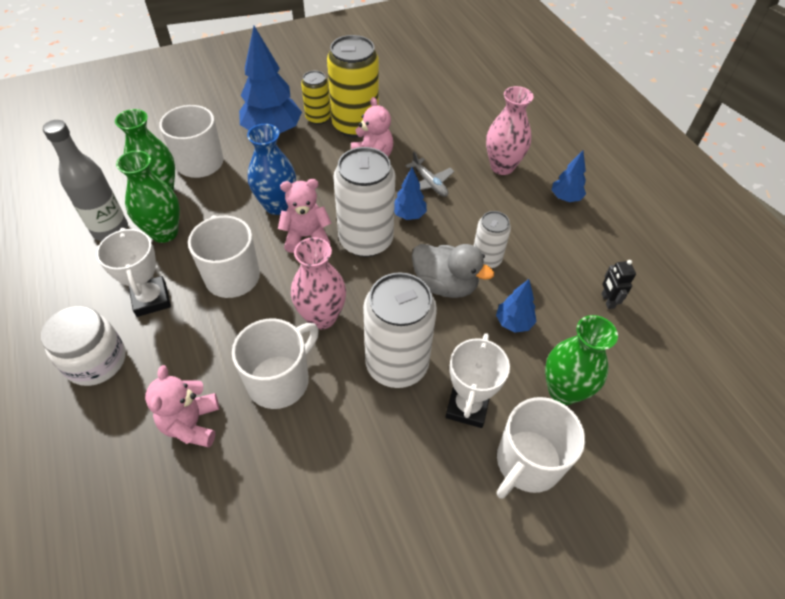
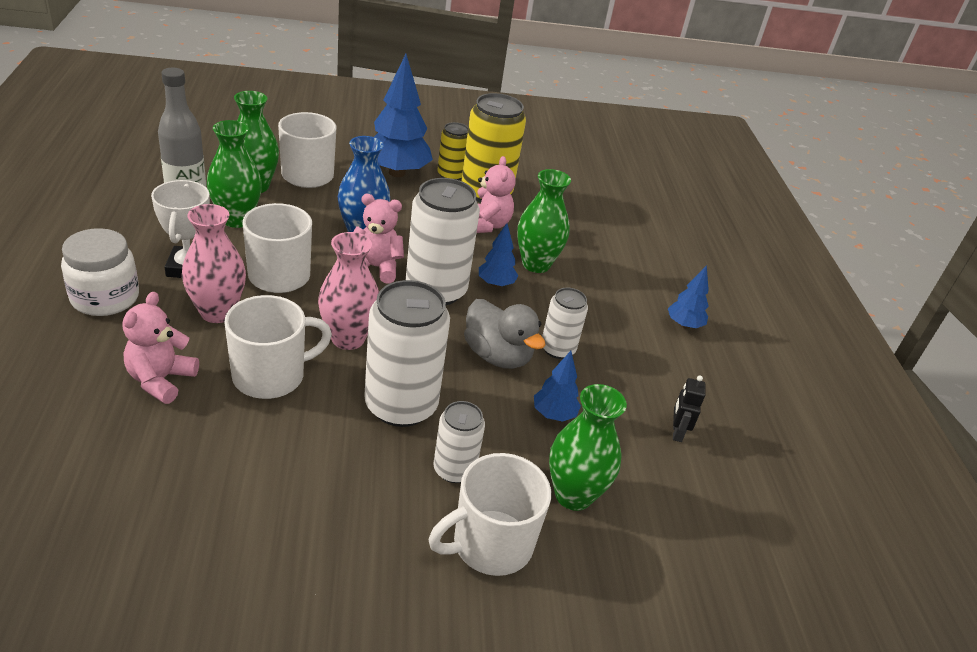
camera: 15 degrees right, 15 degrees down
(429, 183) = (536, 264): grey plane -> green vase
(467, 406) = (454, 469): white trophy -> white can
(502, 167) = (627, 275): pink vase -> pink vase (217, 312)

